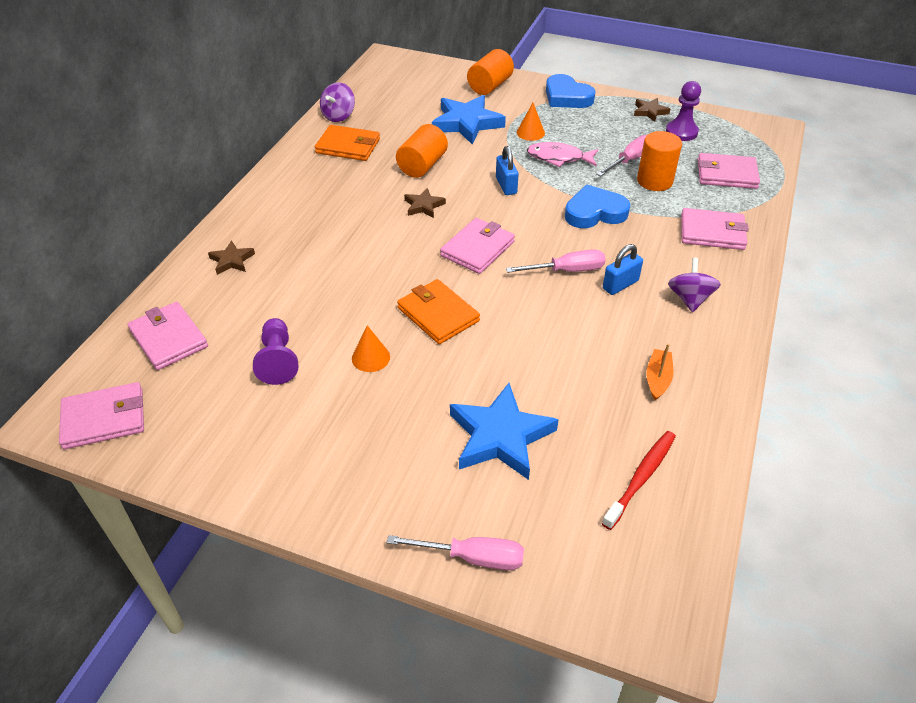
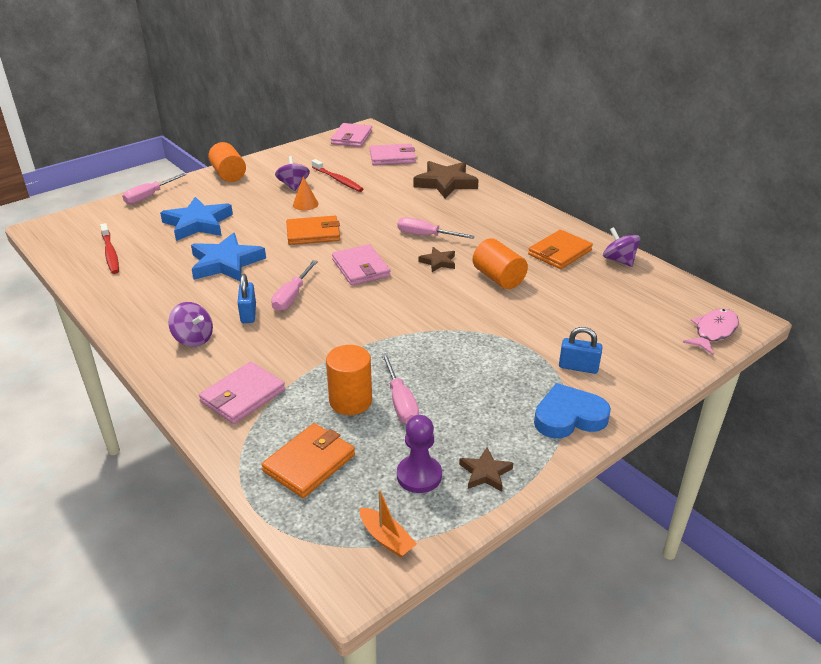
camera: 120 degrees right, 10 degrees down
(232, 260) = (445, 183): brown star -> brown star, size x1.98
(278, 360) = (338, 180): purple pawn -> red toothbrush
(324, 398) = (293, 186): none -> purple spinning top
(377, 231) = (425, 236): none -> pink screwdriver
(467, 123) = (555, 324): blue star -> blue star (226, 263)
(490, 86) = (631, 367): orange cylinder -> orange cylinder (229, 174)
(506, 186) = (429, 309): blue padlock -> blue padlock (578, 367)
(530, 132) = (507, 357): orange cone -> none
(558, 158) = (446, 356): pink fish -> pink fish (713, 332)
(595, 212) = (343, 340): blue heart -> none
(658, 379) = (155, 289): orange boat -> orange boat (386, 538)
(726, 174) = (309, 463): pink wallet -> orange wallet

